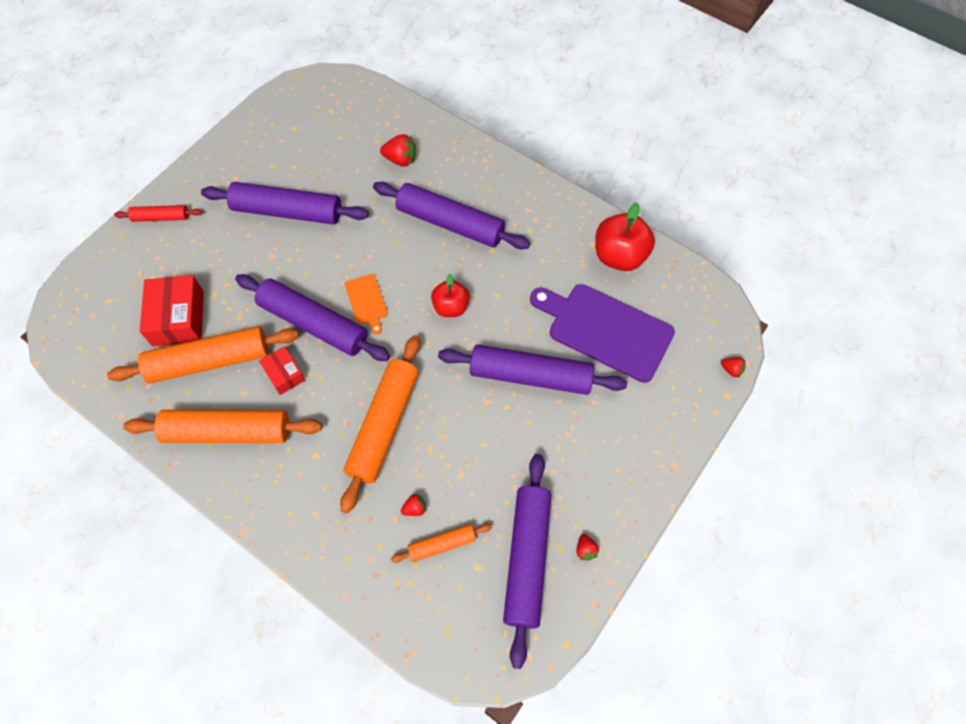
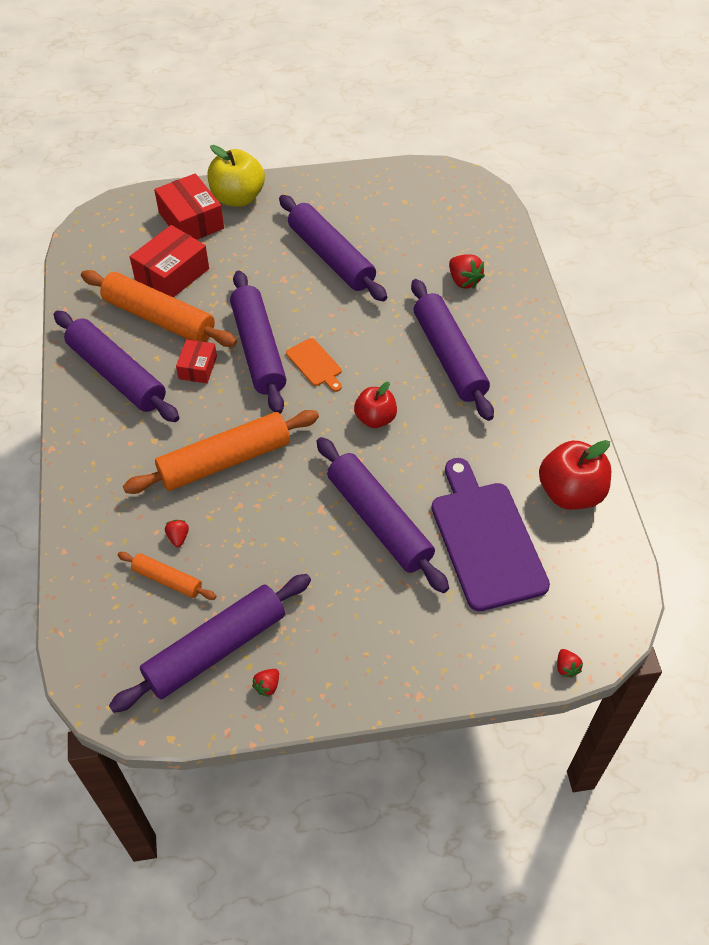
camera: 45 degrees right, 10 degrees down
(143, 263) = (191, 220): none -> red box
(161, 217) = (238, 198): red rolling pin -> yellow apple
(228, 431) = (117, 375): orange rolling pin -> purple rolling pin
(367, 301) = (315, 364): orange cutting board -> orange cutting board turned 60 degrees counterclockwise
(415, 508) = (178, 537): red strawberry -> red strawberry turned 120 degrees counterclockwise

